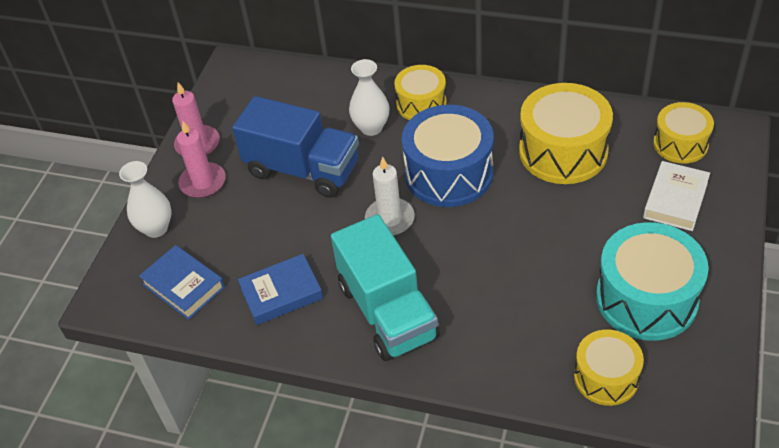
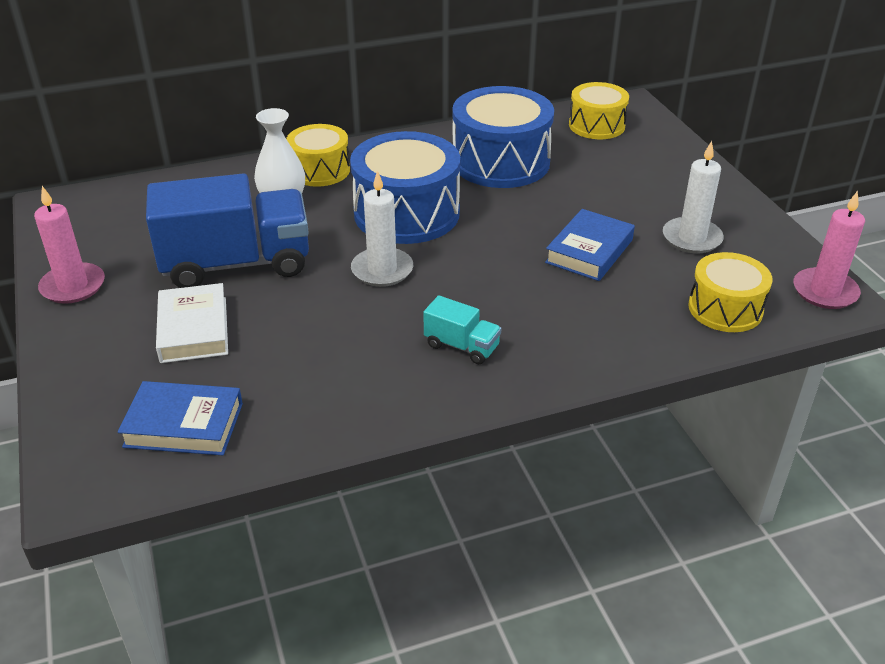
camera: 40 degrees left, 10 degrees down
(156, 228) = (89, 384): white vase -> none
(203, 182) = (115, 318): pink candle -> pink candle (825, 291)
(281, 293) = (322, 380): blue book -> blue book (589, 251)
(388, 311) = (462, 346): turquoise truck -> turquoise truck, size x0.45
(563, 151) = (500, 162): yellow drum -> blue drum
(646, 298) = (692, 238): turquoise drum -> white candle
(675, 200) = (636, 163): white book -> white book (193, 329)

